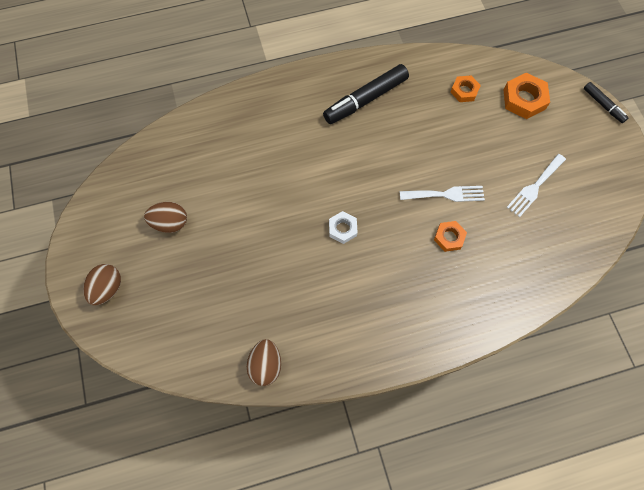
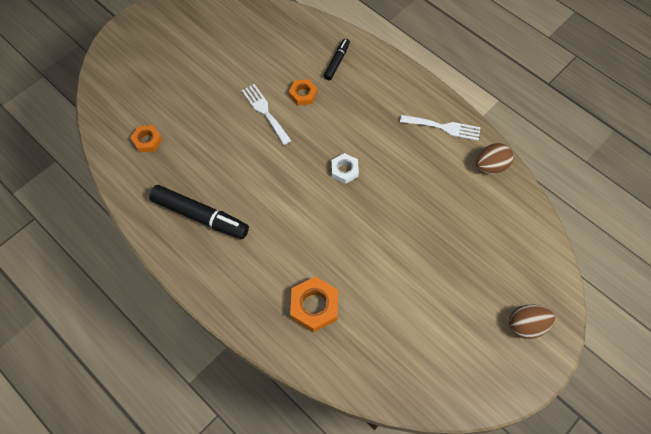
camera: 120 degrees left, 5 degrees down
(170, 223) = (433, 312): brown egg -> none
(524, 99) = (133, 93): orange nut -> orange nut (314, 306)
(534, 187) = (221, 56): white fork -> white fork (444, 127)
(603, 105) = (110, 38): black marker -> black marker (336, 62)

